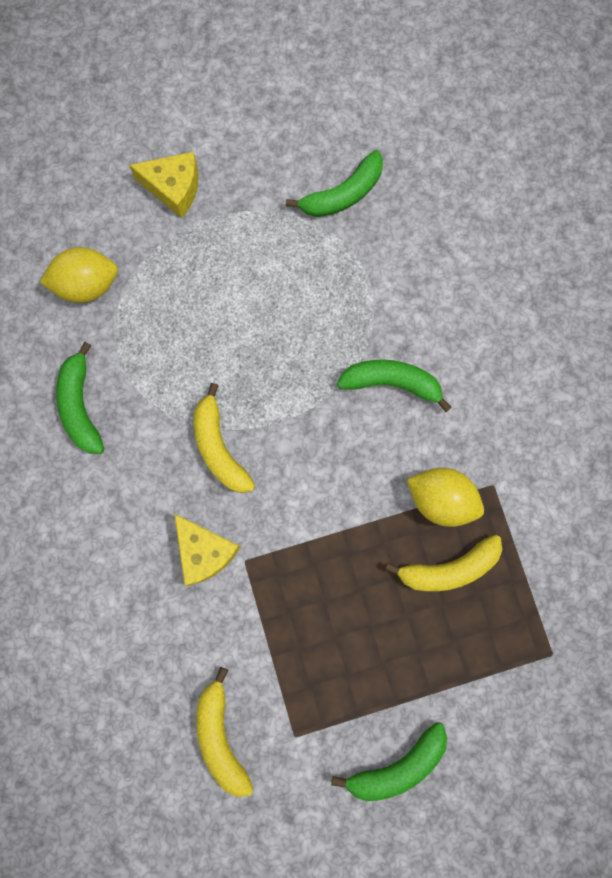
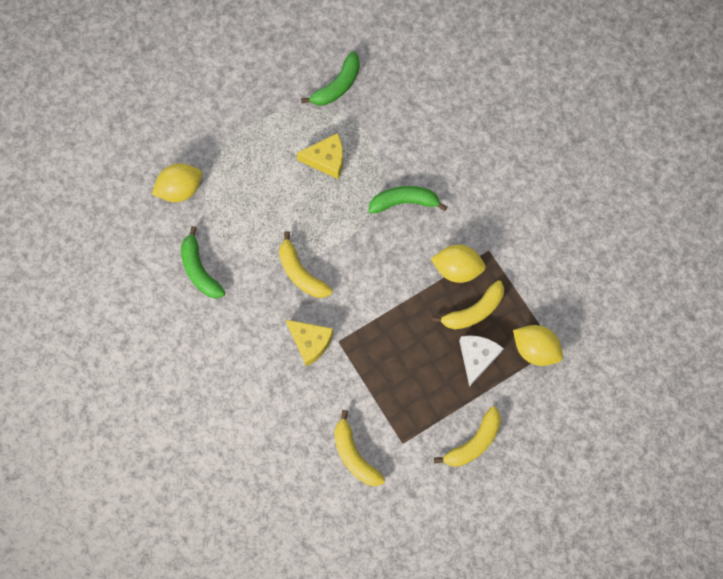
camera: 15 degrees left, 5 degrees down
(174, 188) = (221, 110): yellow cheese -> yellow cheese (326, 160)
(397, 765) = (473, 442): green banana -> yellow banana
(435, 639) = (477, 358): none -> white cheese
(523, 649) = (535, 349): none -> yellow lemon

